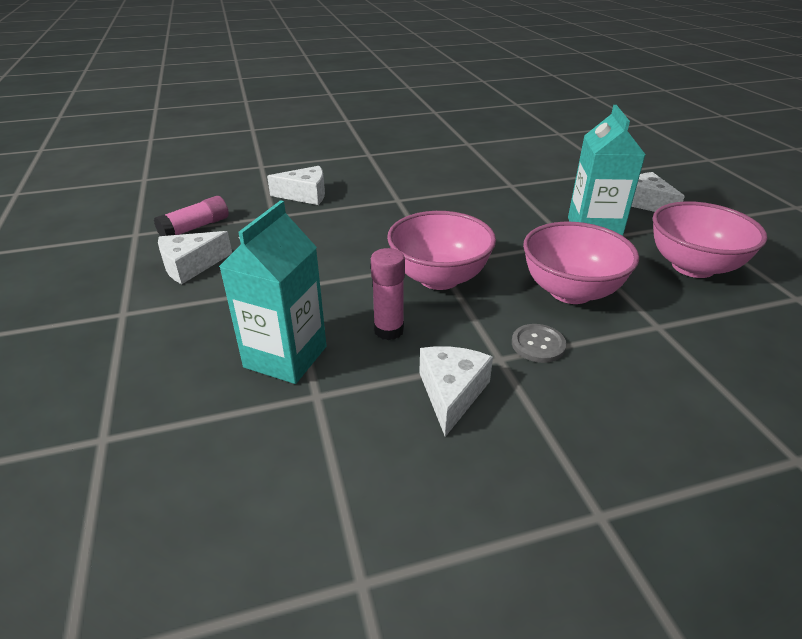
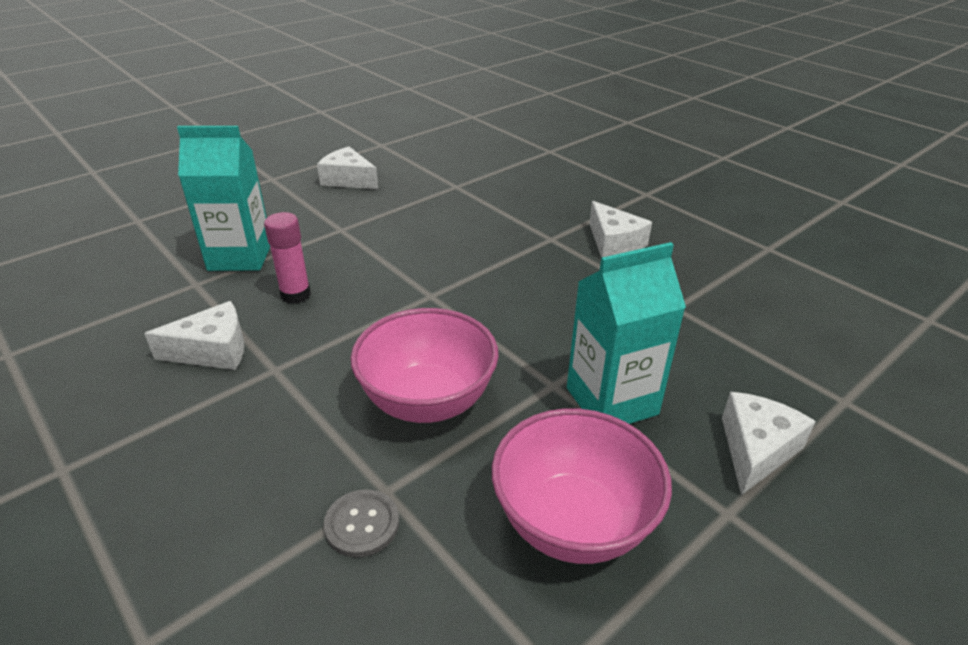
camera: 65 degrees right, 0 degrees up
(195, 227) = (408, 162): pink glue stick -> none
(305, 195) = (511, 188): white cheese -> white cheese (614, 243)
(439, 278) = (401, 302): pink bowl -> none
(538, 344) = (307, 391): grey button -> grey button (362, 524)

